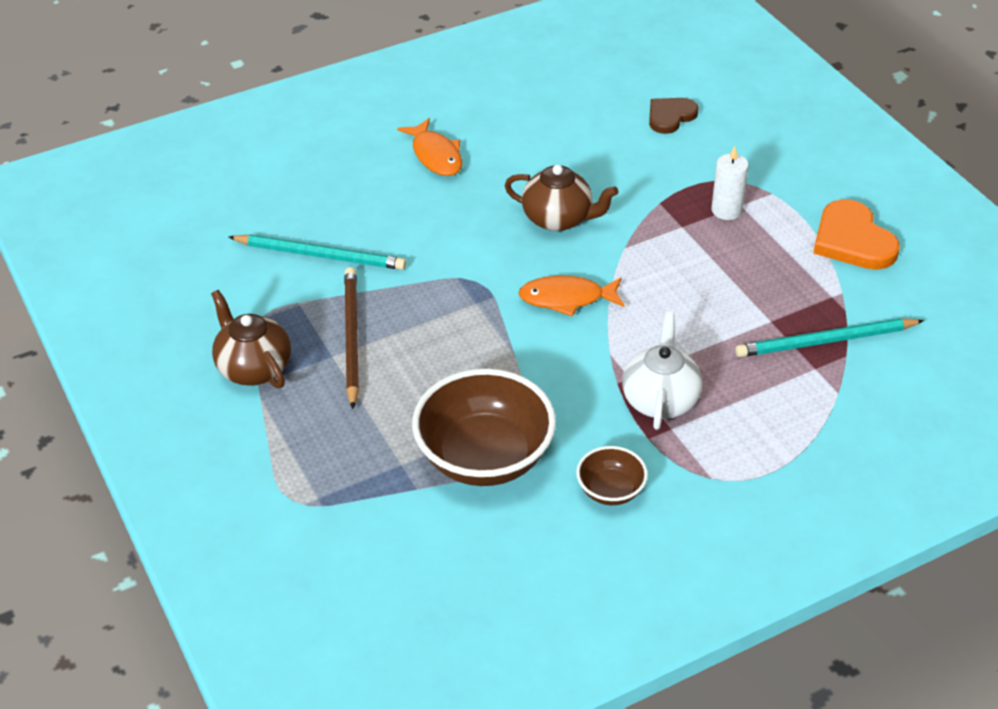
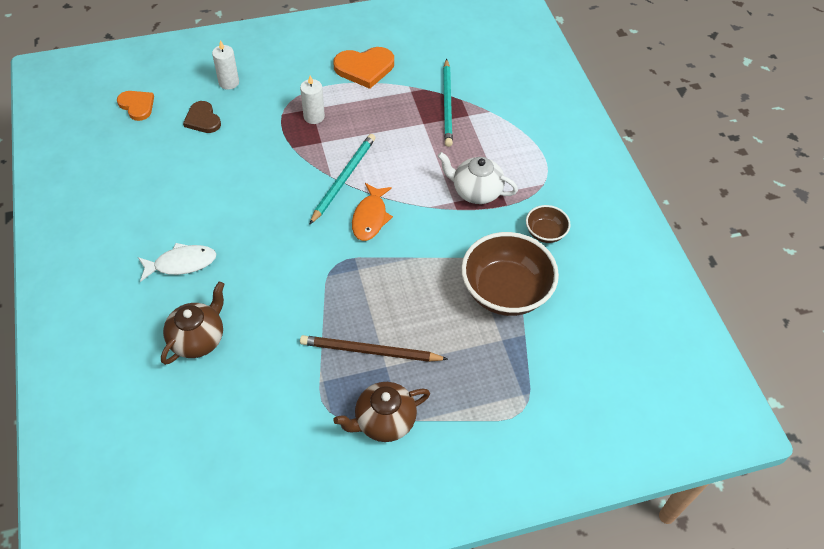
camera: 80 degrees left, 10 degrees up
(321, 255) = (270, 359): turquoise pencil -> turquoise pencil (343, 179)
(435, 155) = (181, 263): orange fish -> white fish
(558, 219) = (287, 204): brown teapot -> brown teapot (198, 339)
(666, 60) = (137, 106): none -> orange heart
(748, 122) = (229, 82): none -> white candle

